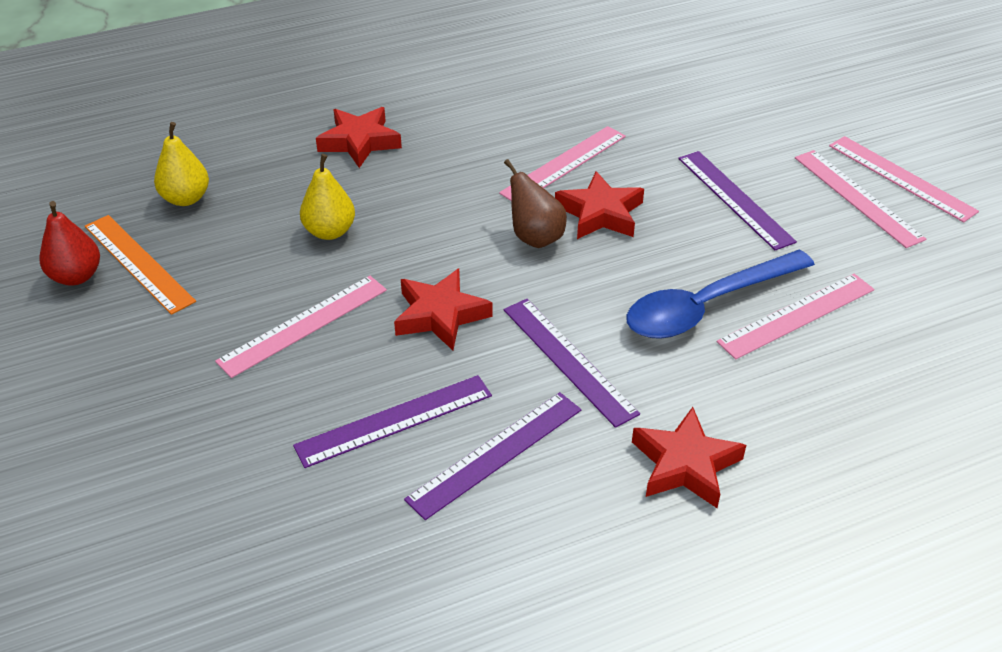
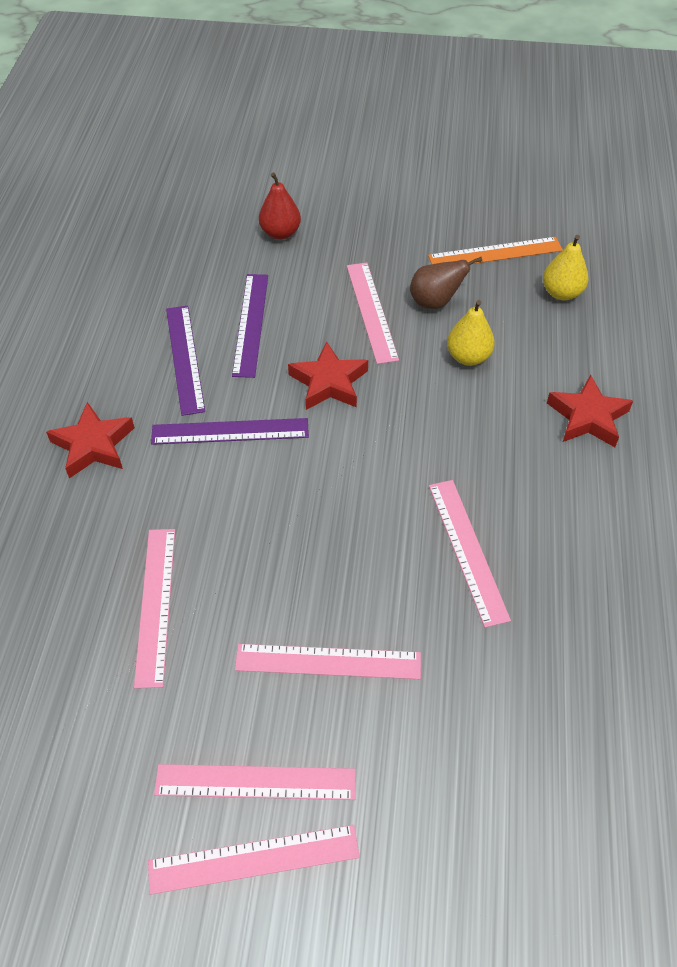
camera: 120 degrees right, 10 degrees up
(76, 276) = (499, 224): red pear -> red pear (280, 233)
(535, 237) = (377, 477): brown pear -> brown pear (435, 302)
(600, 213) = (378, 539): red star -> none
(707, 306) = (214, 548): blue spoon -> none
(734, 199) = (328, 661): purple ruler -> pink ruler

